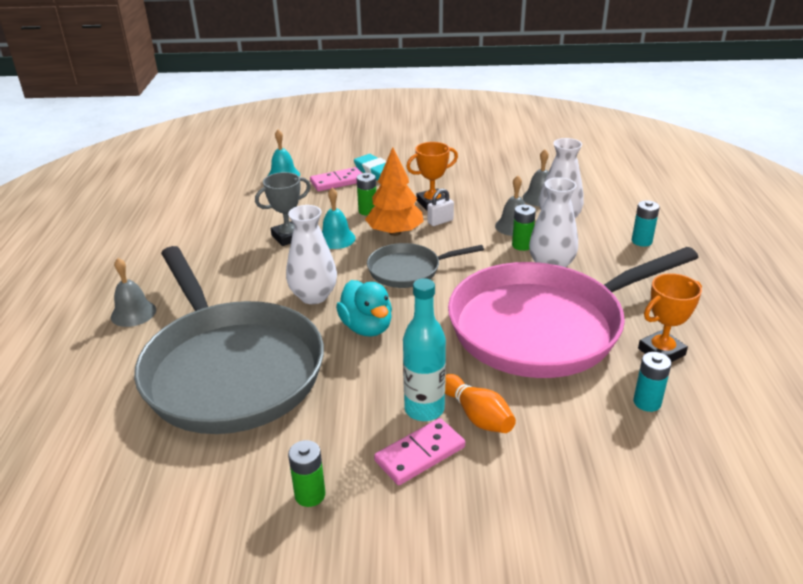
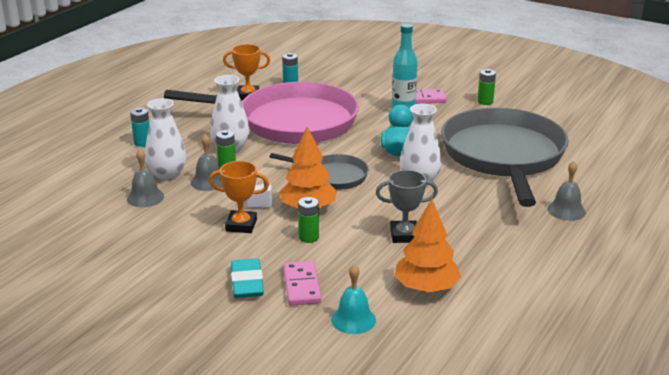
camera: 150 degrees left, 5 degrees down
(244, 206) = (426, 288): none -> orange tree
(336, 239) = (363, 219): turquoise bell -> none
(337, 182) = (301, 286): pink domino -> pink domino turned 75 degrees clockwise
(477, 415) = (379, 102): orange bowling pin -> none

